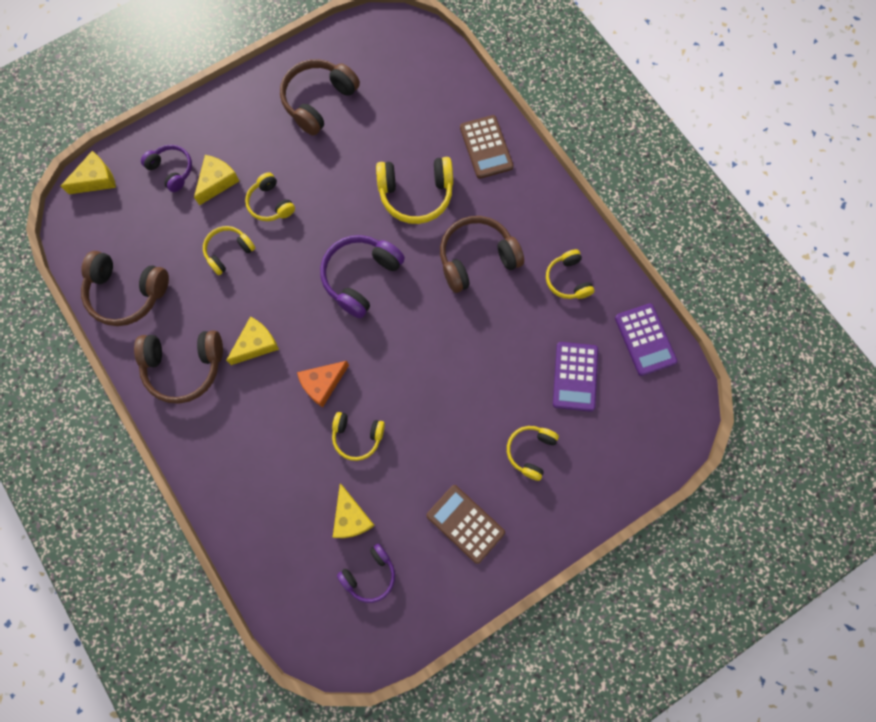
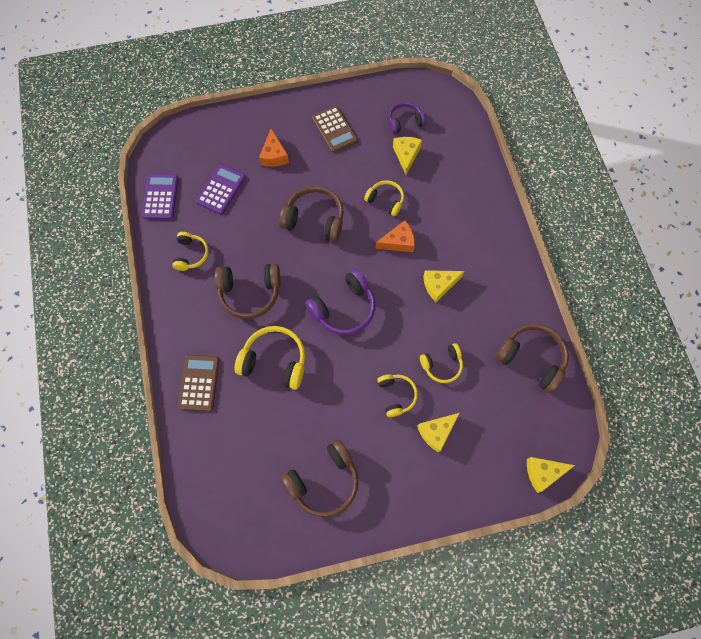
camera: 160 degrees left, 5 degrees down
(172, 170) = (473, 458): purple headphones -> none
(184, 367) = (497, 286): brown headphones -> brown headphones (314, 219)
(530, 451) = (274, 155): yellow headphones -> orange cheese

